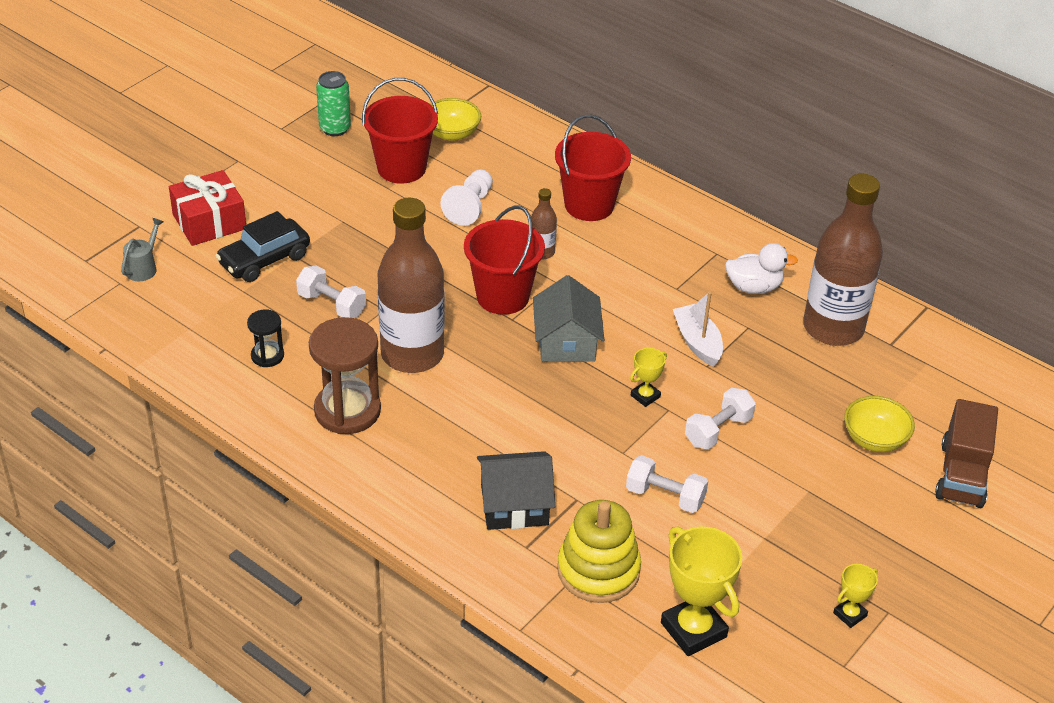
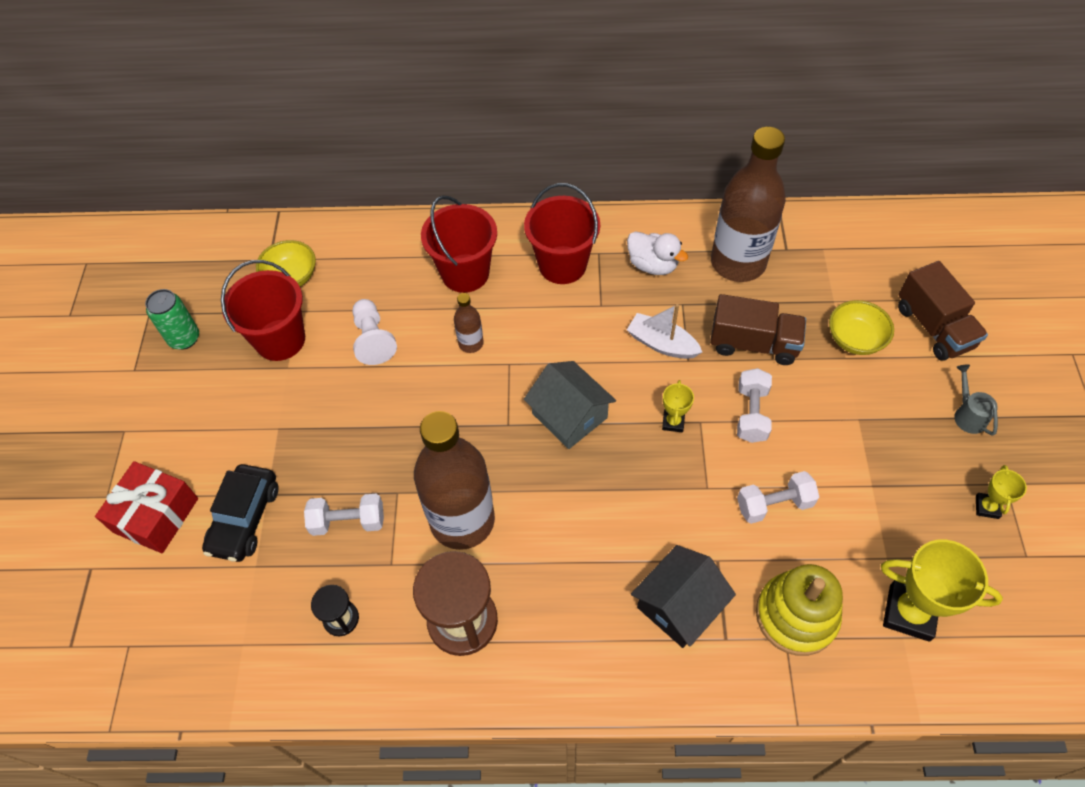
camera: 35 degrees left, 15 degrees up
(144, 267) = (137, 611): grey watering can -> grey watering can (967, 414)
(503, 296) = (480, 408): red bucket -> red bucket (562, 265)
(754, 287) = (652, 265): white duck -> white duck turned 75 degrees clockwise
(778, 388) = (753, 344): none -> brown truck

